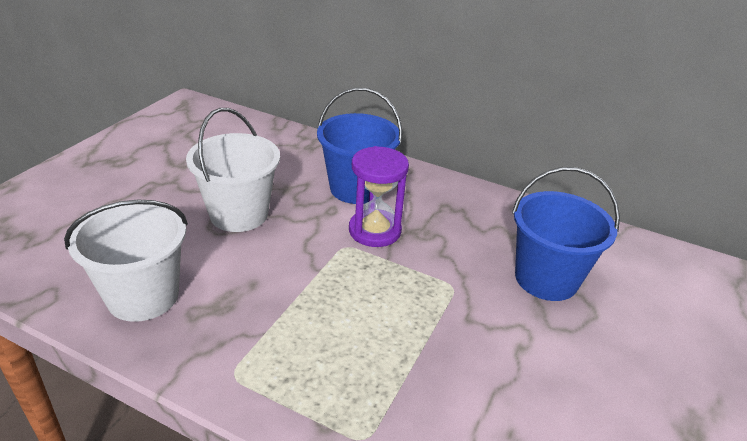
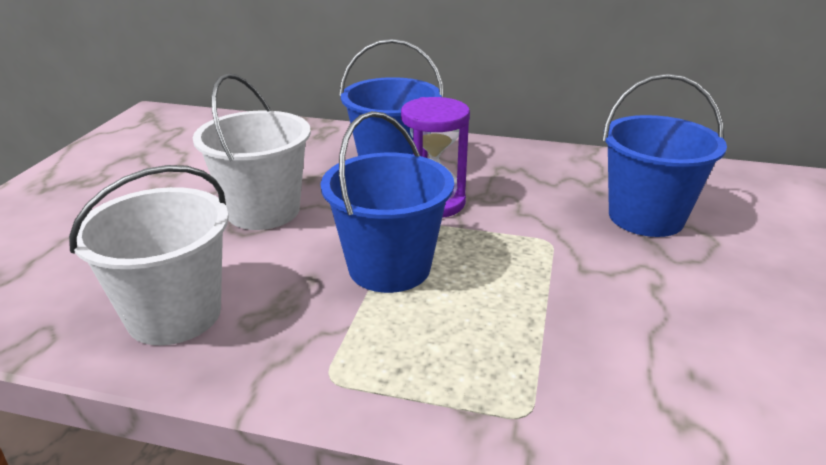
camera: 10 degrees left, 5 degrees down
(315, 286) = (389, 267): none -> blue bucket

